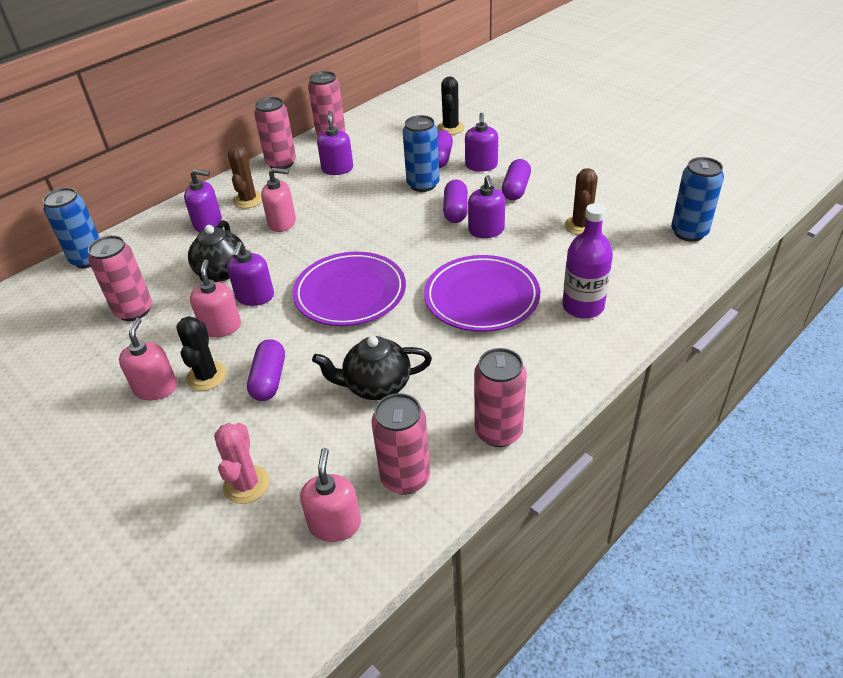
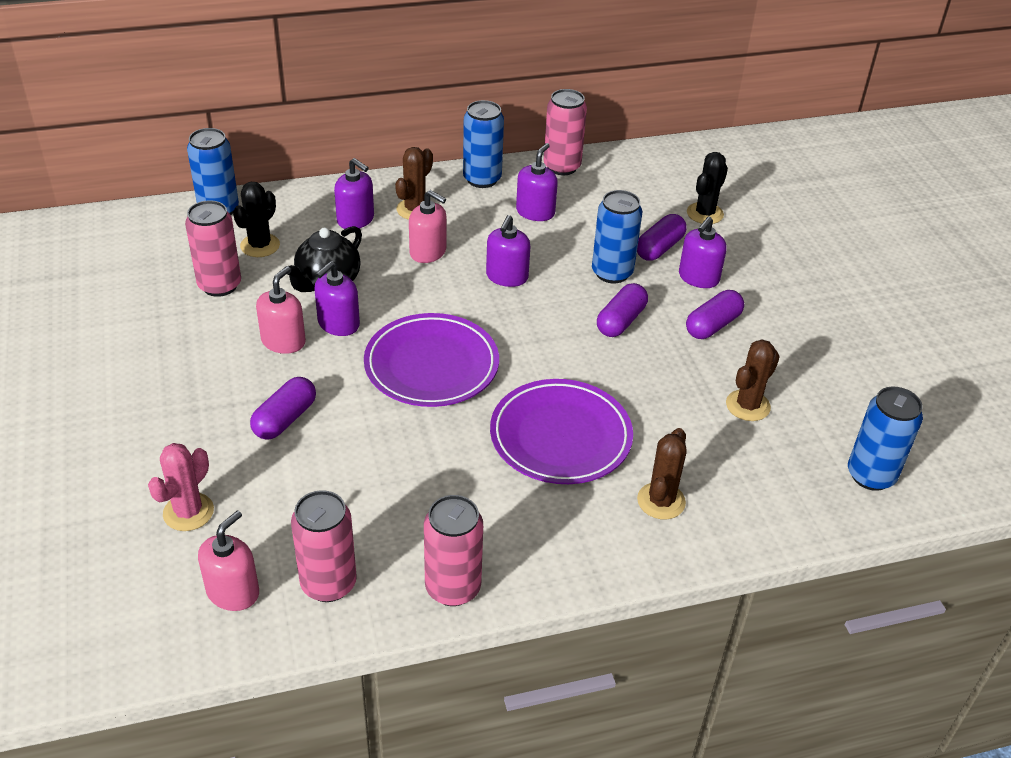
camera: 25 degrees right, 0 degrees up
(156, 388) = (182, 376): pink soap dispenser -> none
(207, 376) = (233, 387): black cactus -> black cactus (260, 245)
(281, 163) = (482, 179): pink can -> blue can
(376, 386) = (377, 477): black teapot -> none
(486, 230) = (634, 361): purple soap dispenser -> purple soap dispenser (507, 277)
(583, 306) = (661, 501): purple bottle -> brown cactus

